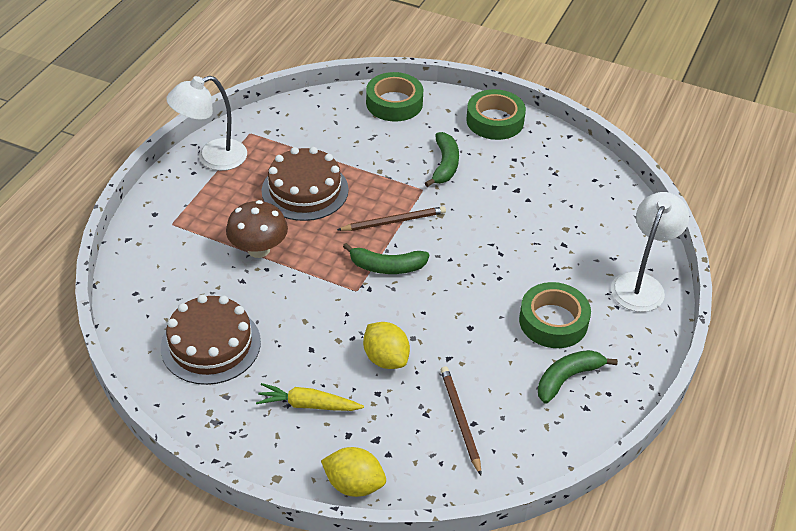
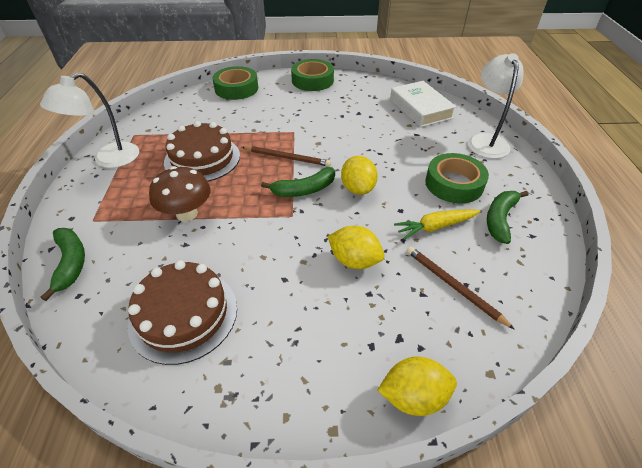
camera: 25 degrees left, 0 degrees up
(308, 405) = (314, 333): yellow carrot -> yellow carrot (435, 227)
(393, 221) = (287, 158): brown pencil -> brown pencil turned 60 degrees clockwise
(443, 286) = (358, 188): none -> yellow lemon
(445, 165) = (298, 113): green banana -> green banana (71, 263)
(599, 210) = (420, 109): none -> white book

